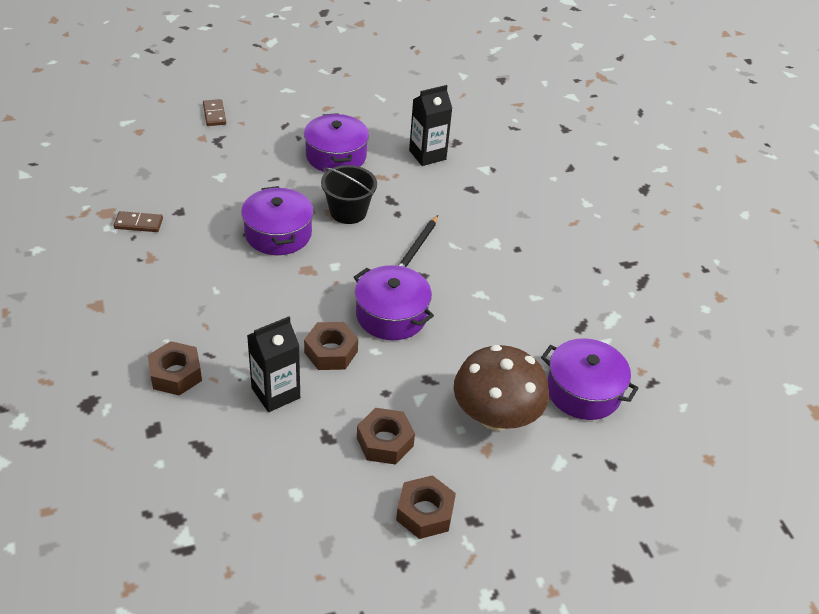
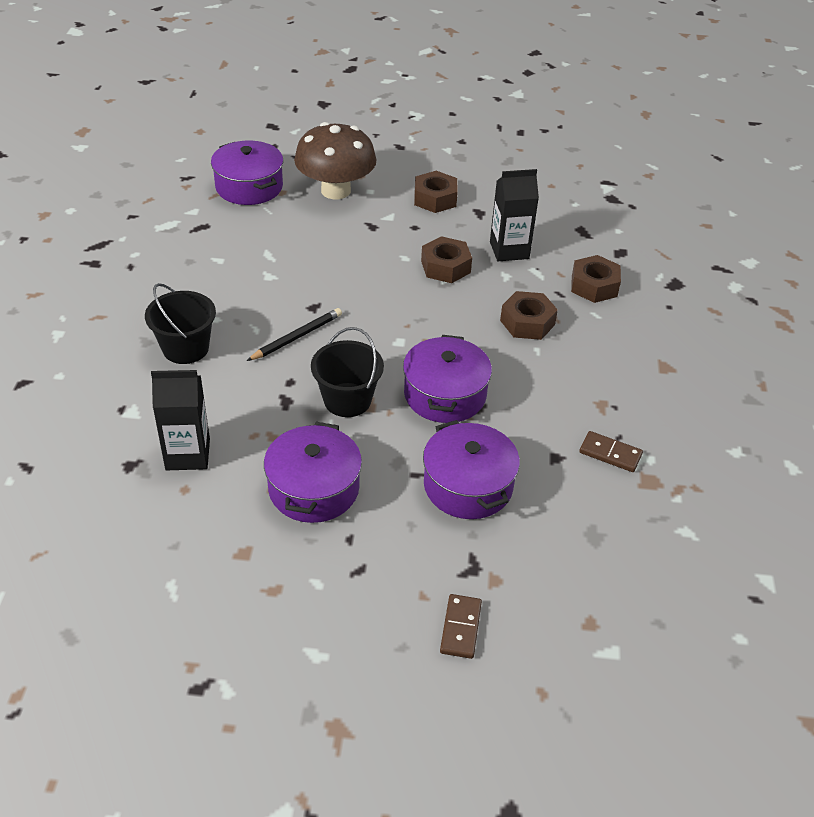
camera: 155 degrees left, 0 degrees up
(391, 315) = (370, 281): purple pot -> purple pot (468, 485)
(425, 512) = (430, 158): brown nut -> brown nut (527, 322)
(490, 217) = (185, 348): none -> black bucket

